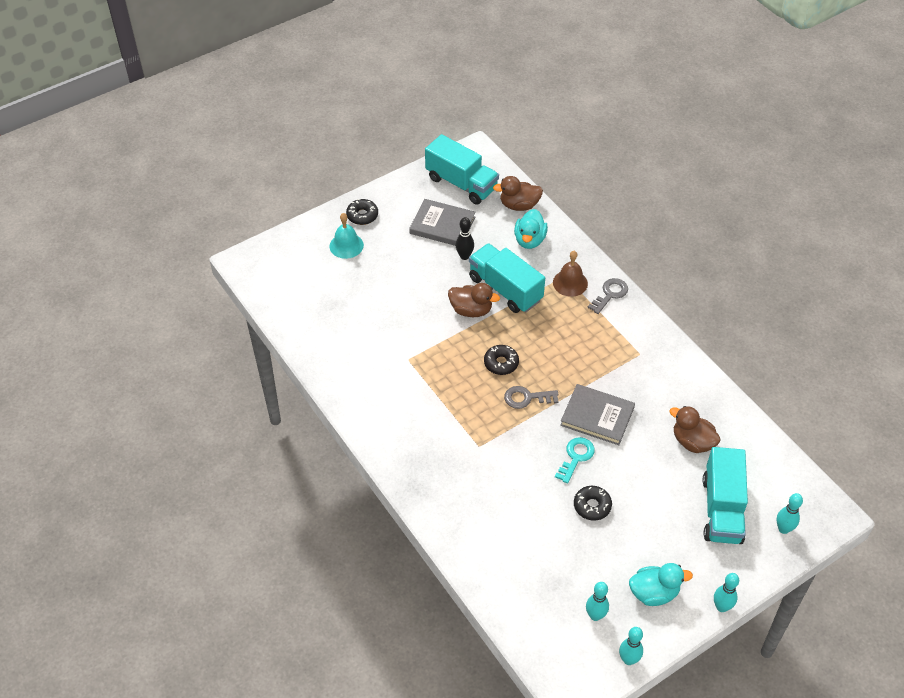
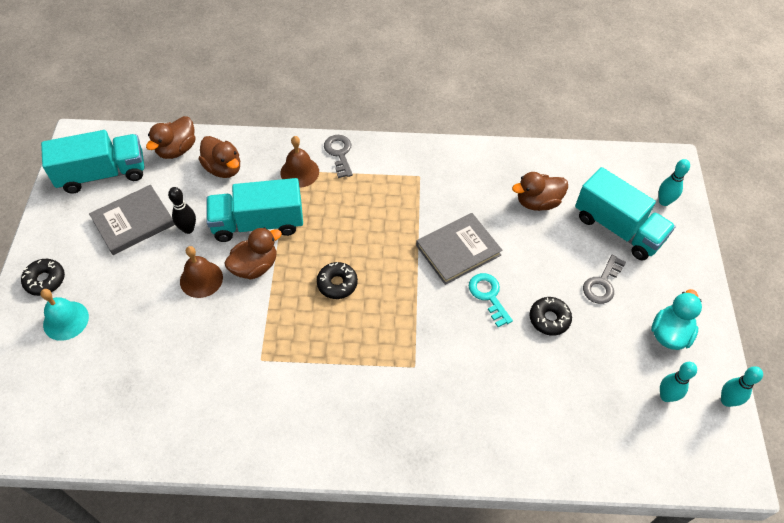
camera: 55 degrees left, 5 degrees up
(435, 289) = (201, 279): none -> brown bell
(527, 398) = (393, 290): grey key -> grey key (602, 283)
(529, 240) = (223, 168): turquoise duck -> brown duck
(721, 607) = (712, 294): turquoise bowling pin -> none

